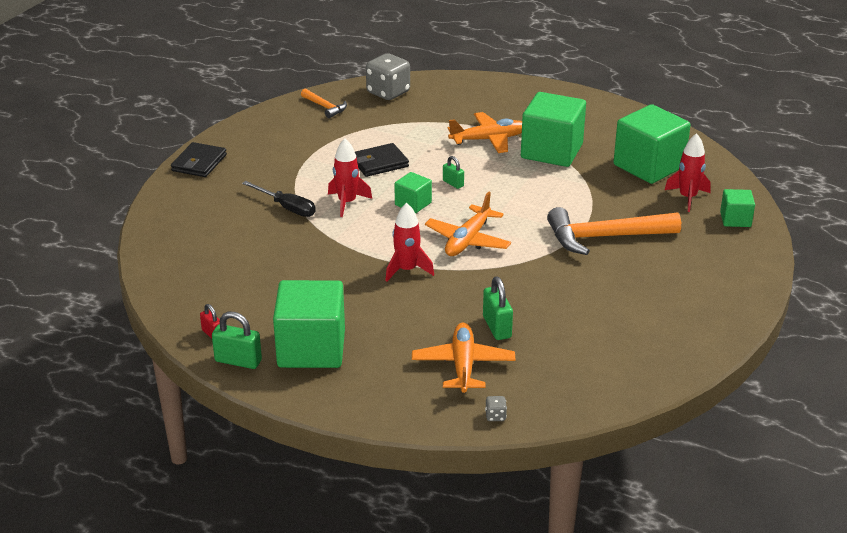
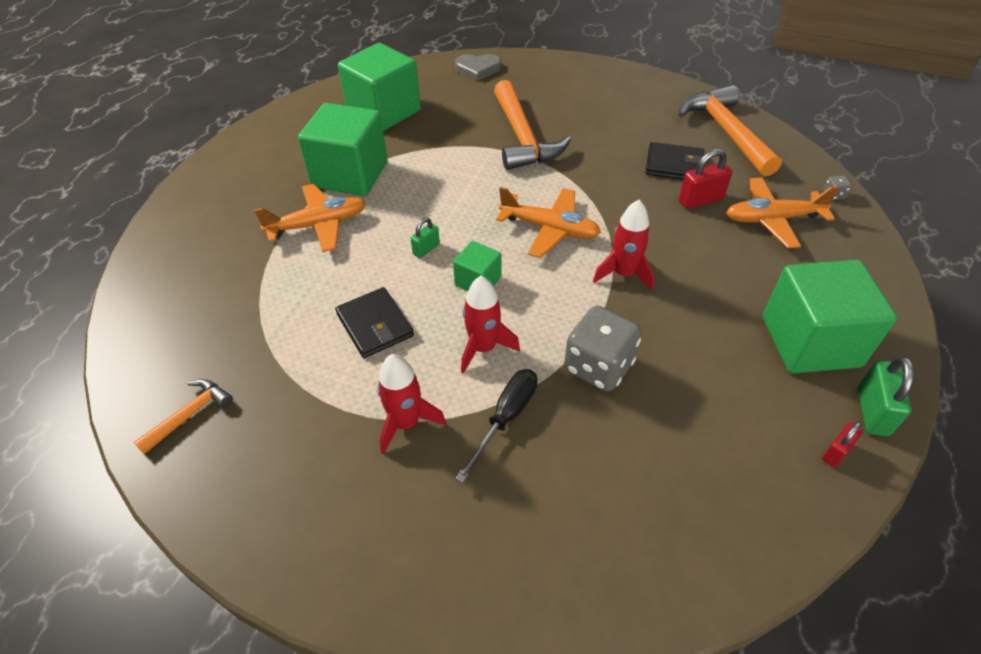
camera: 95 degrees left, 15 degrees up
(199, 163) = (371, 585): black wallet -> black wallet (674, 165)
(388, 92) = (159, 337): grey dice -> grey dice (598, 366)
(488, 140) = (318, 225): orange plane -> orange plane turned 90 degrees clockwise
(497, 327) = (700, 200): green padlock -> red padlock
(614, 367) = (726, 132): none -> orange hammer
(687, 198) = (443, 91): red rocket -> red rocket (406, 423)
(735, 219) = (478, 69): green cube -> grey heart

